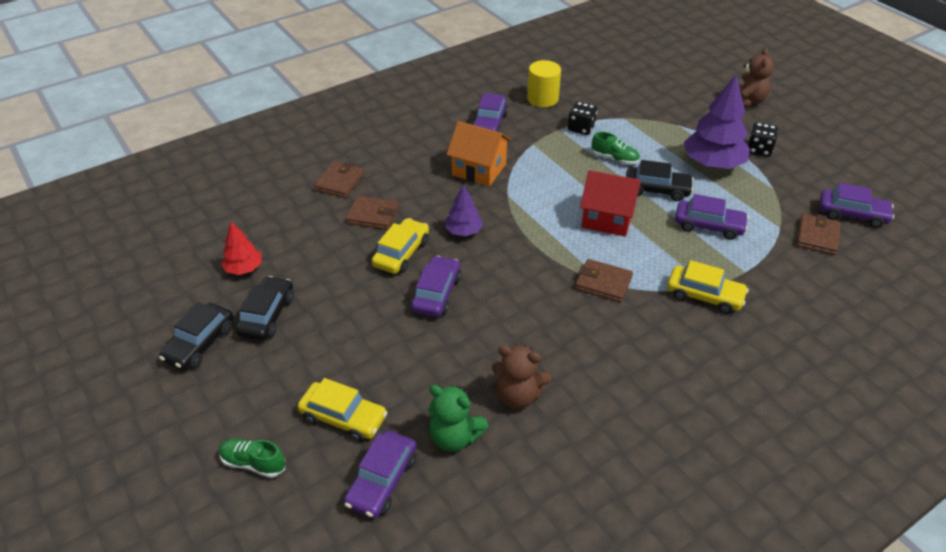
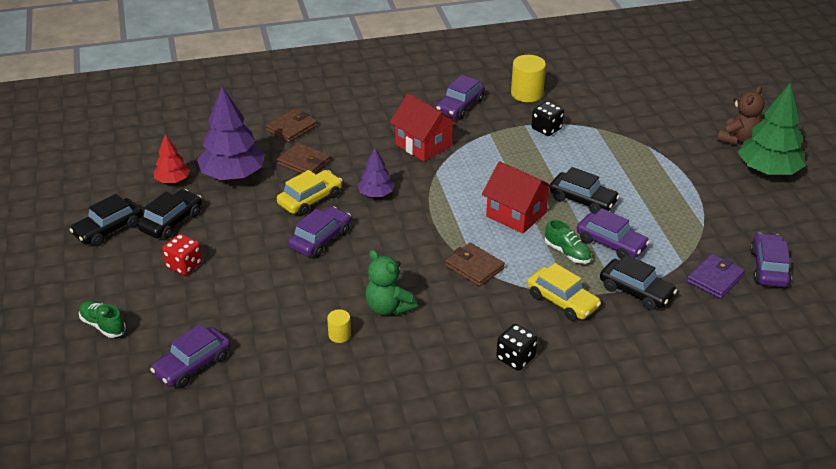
camera: 20 degrees right, 5 degrees down
(308, 363) = (184, 265): none -> red dice
(343, 418) = (189, 312): yellow car -> none
(455, 437) = (268, 351): green teddy bear -> green teddy bear (388, 307)
(479, 169) = (423, 145): orange house -> red house
(518, 396) = (339, 335): brown teddy bear -> yellow cylinder
(614, 159) = (560, 163): green shoe -> green shoe (567, 253)
(712, 164) = (657, 189): purple tree -> purple tree (233, 175)
(759, 150) = (716, 187): black dice -> black dice (515, 358)
(761, 267) = (636, 291): none -> black car
(789, 125) = (768, 171): none -> green tree
(817, 236) = (715, 279): brown wallet -> purple wallet
(852, 214) = (768, 268): purple car -> purple car turned 120 degrees counterclockwise

